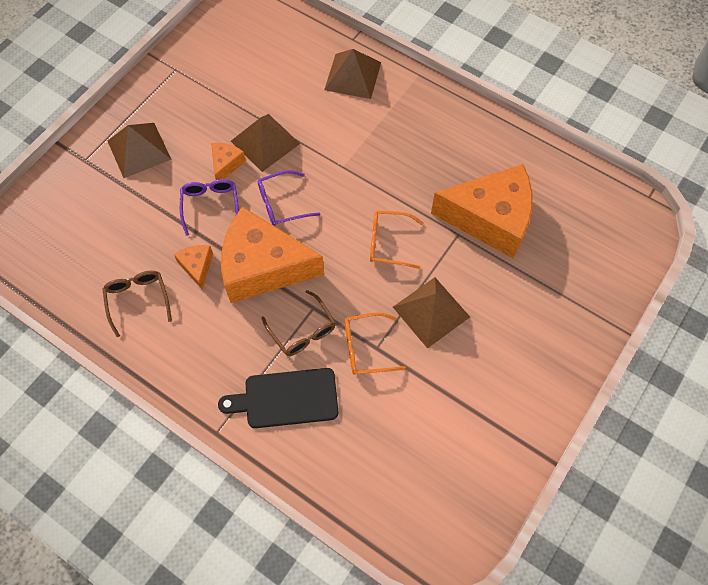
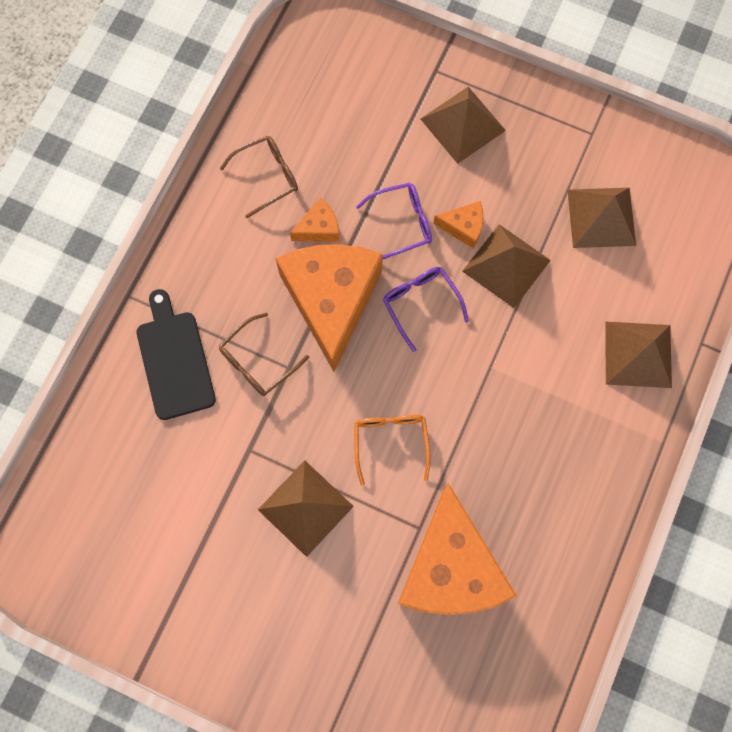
camera: 80 degrees right, 10 degrees up
(243, 76) = (601, 217): none -> brown pyramid
(366, 348) = (247, 437): orange glasses -> none

